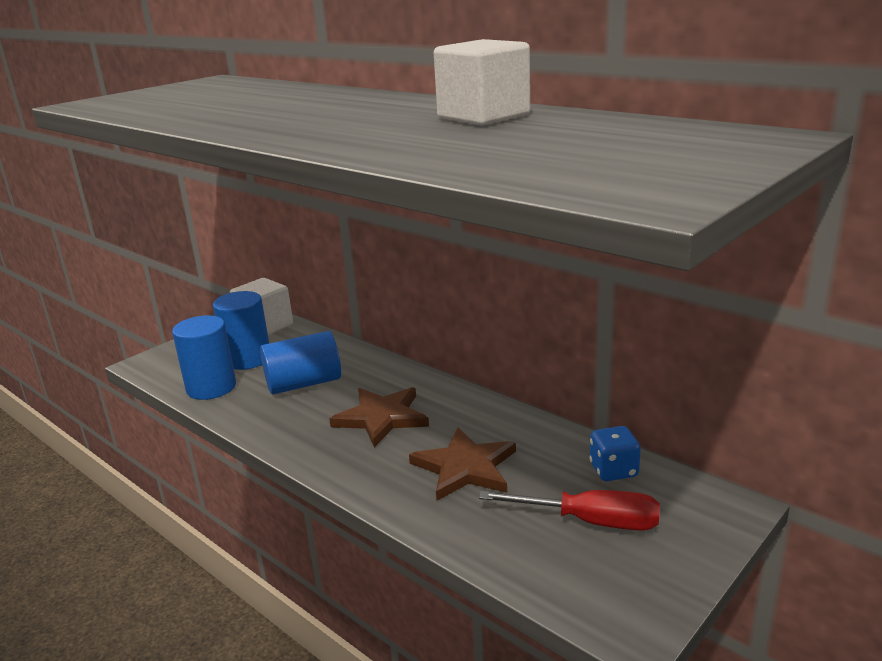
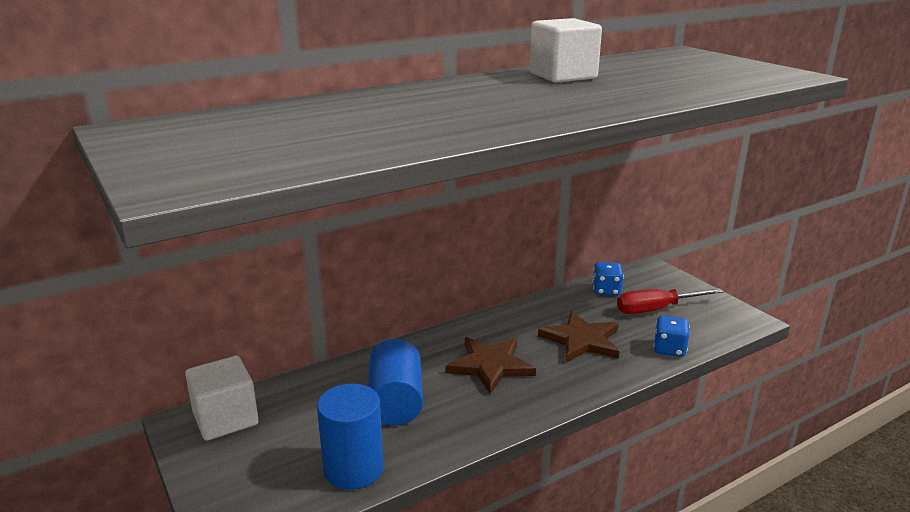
camera: 75 degrees left, 0 degrees up
(248, 359) = (304, 437): blue cylinder -> none
(481, 542) = (669, 349): none -> blue dice
(590, 521) = (656, 309): red screwdriver -> red screwdriver turned 135 degrees counterclockwise

